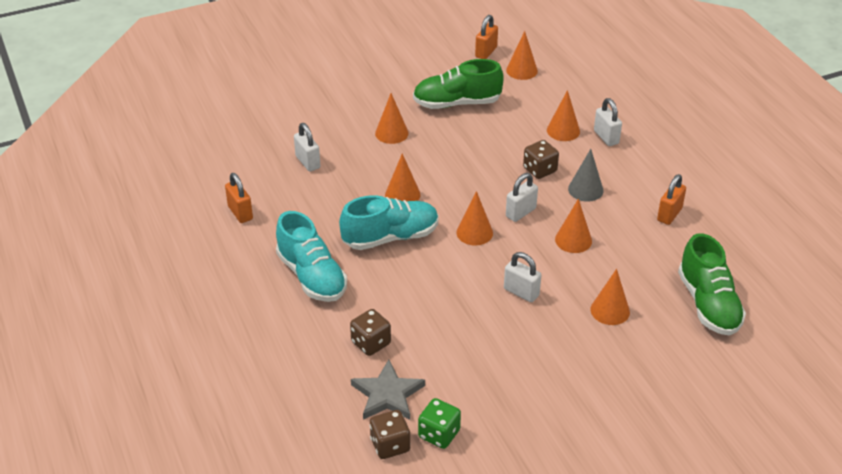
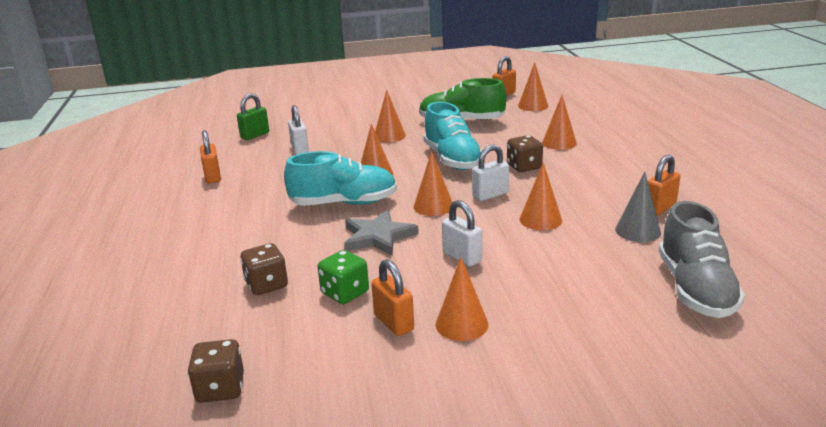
camera: 15 degrees right, 15 degrees down
(247, 143) = (255, 135): none -> green padlock
(312, 276) = (244, 225): turquoise shoe -> turquoise shoe (452, 159)
(387, 394) = (253, 335): grey star -> grey star (378, 237)
(439, 434) = (289, 385): green dice -> green dice (345, 293)
(492, 367) = (394, 323): none -> orange padlock
(585, 189) = (568, 183): grey cone -> grey cone (637, 231)
(606, 137) = (603, 149): white padlock -> none
(610, 310) = (564, 283): orange cone -> orange cone (461, 324)
(708, 304) = (695, 289): green shoe -> grey shoe

